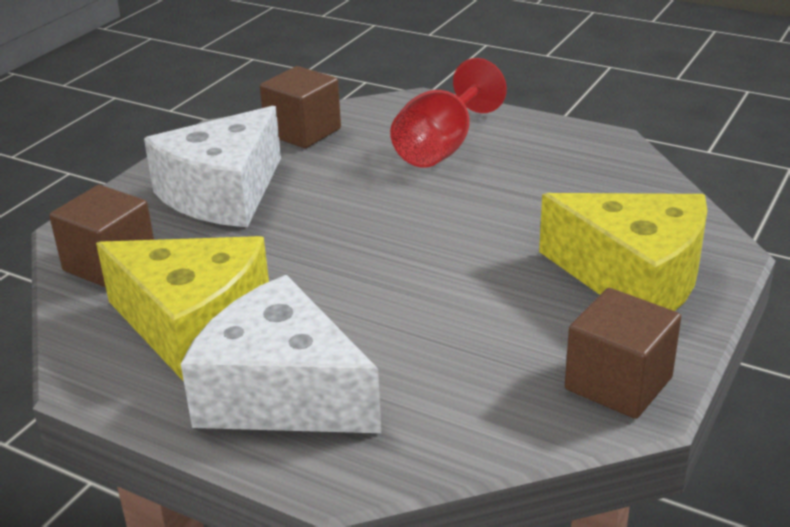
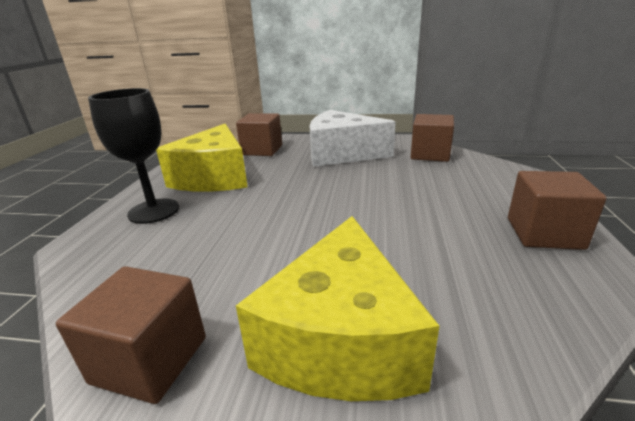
camera: 70 degrees right, 5 degrees down
(281, 393) = (154, 211): white cheese -> black goblet
(442, 147) = (469, 195): red goblet -> none
(541, 140) = (544, 233): none -> brown cube

